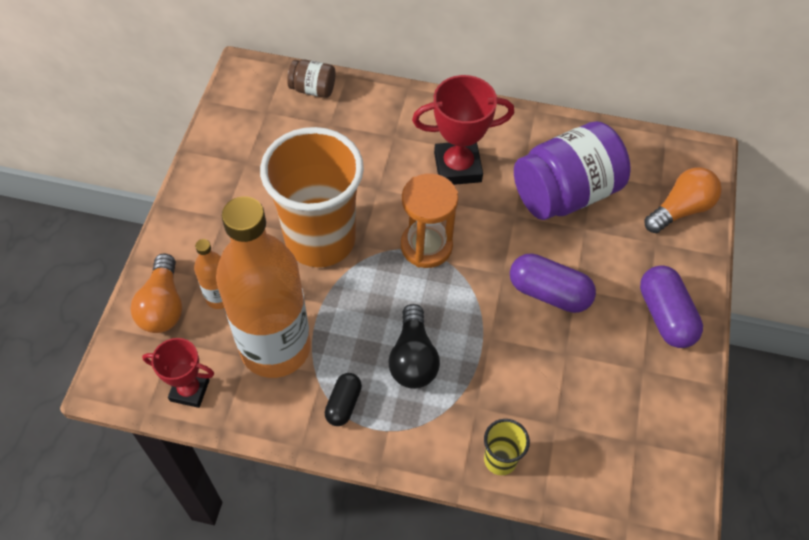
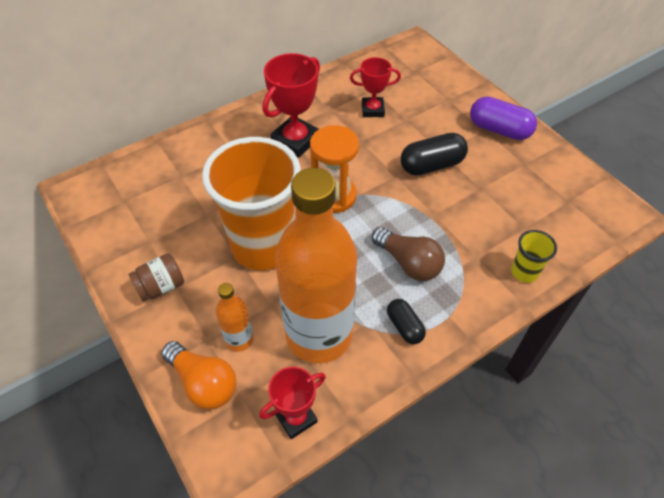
camera: 45 degrees left, 5 degrees down
(313, 89) = (142, 164): brown jar -> brown jar (161, 287)
(413, 358) = (409, 263): black light bulb -> brown light bulb
(549, 293) = (431, 165): purple capsule -> black capsule
(565, 193) = (372, 110): purple jar -> red trophy
(680, 209) = (438, 75): orange light bulb -> none

